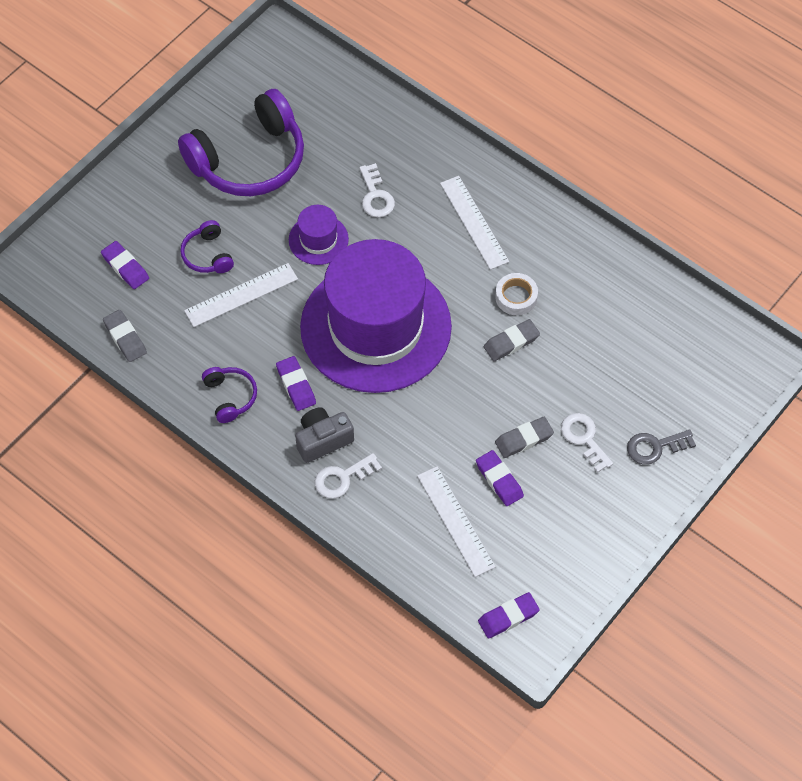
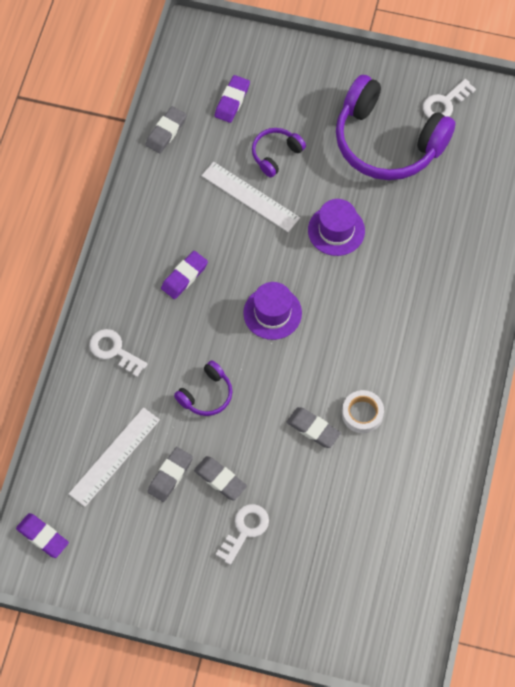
camera: 65 degrees right, 5 degrees up
(230, 397) = (150, 232): purple headphones -> purple headphones (206, 395)
(323, 440) = (142, 320): grey camera -> none
(375, 196) = (405, 255): white key -> white key (444, 103)
(375, 327) = (272, 313): purple hat -> purple hat, size x0.41
(474, 222) = (422, 346): white ruler -> none
(499, 480) = (170, 475): purple eraser -> grey eraser
(655, 447) = (266, 595): grey key -> none

